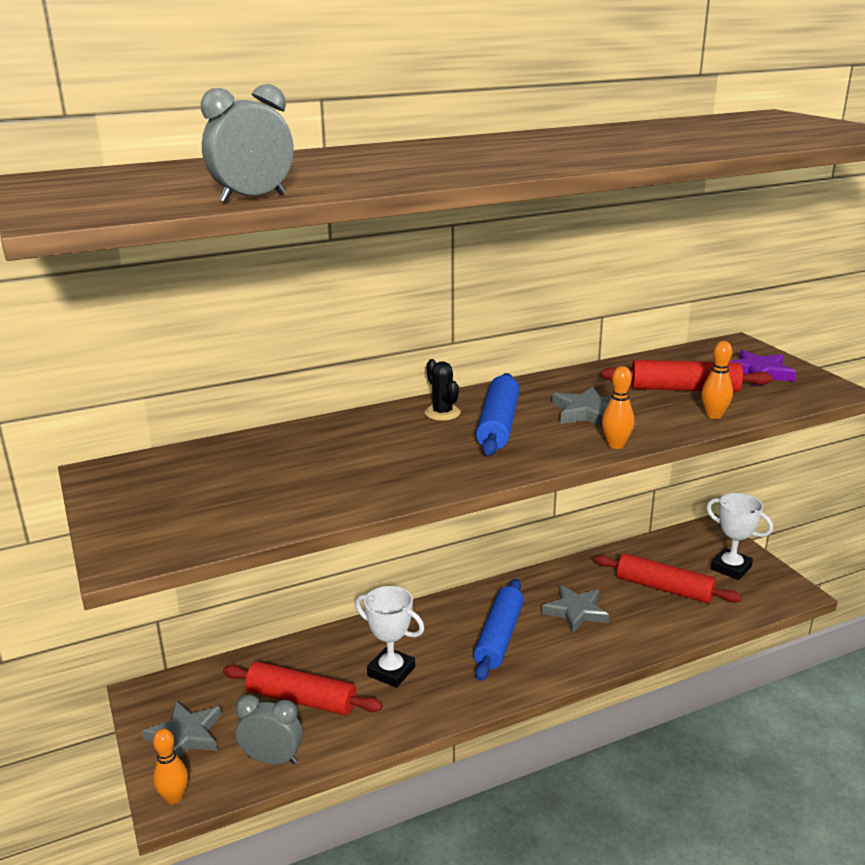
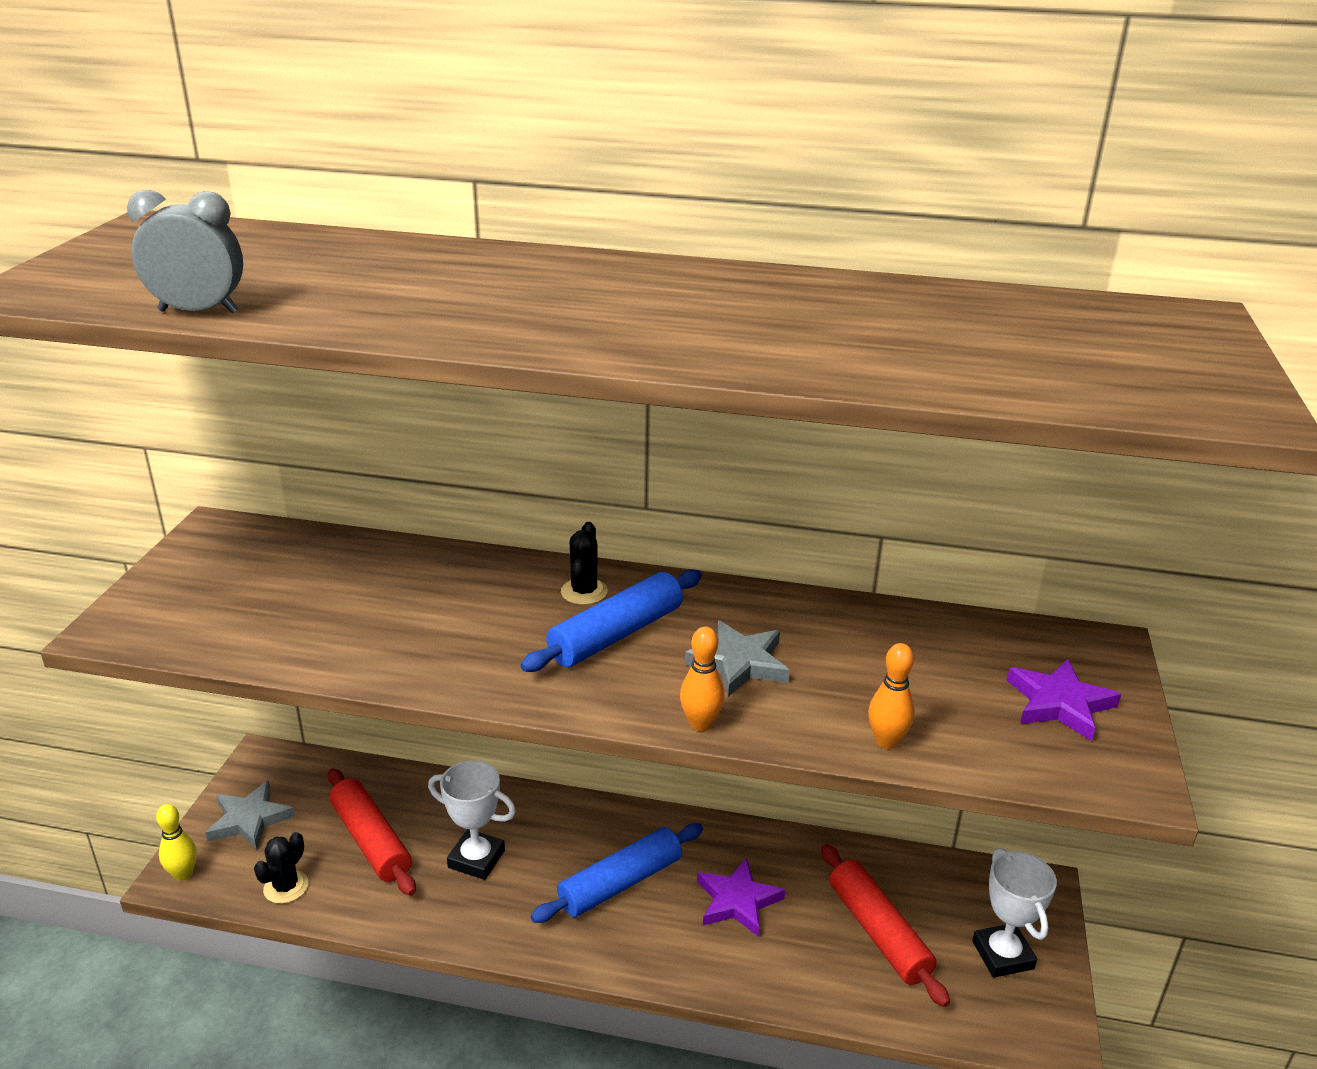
camera: 35 degrees right, 5 degrees up
(174, 797) = (183, 874): orange bowling pin -> yellow bowling pin
(272, 759) = (286, 887): grey clock -> black cactus
(391, 671) = (476, 859): white trophy -> white trophy turned 45 degrees counterclockwise
(575, 611) = (737, 901): grey star -> purple star
(684, 389) = (912, 683): red rolling pin -> none

